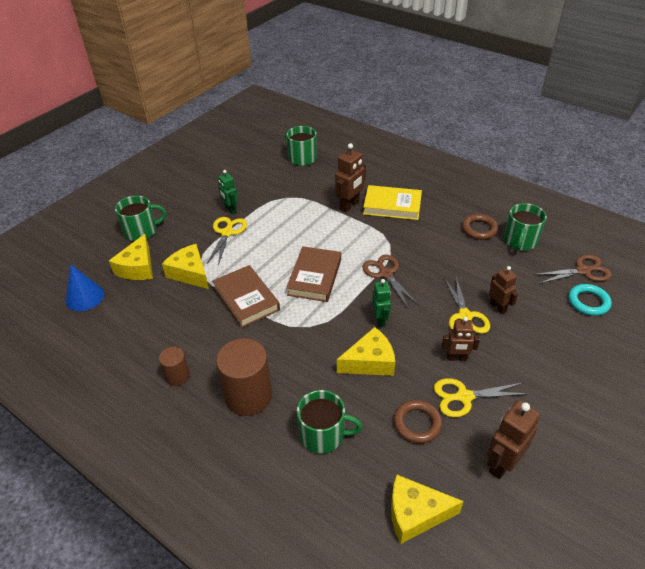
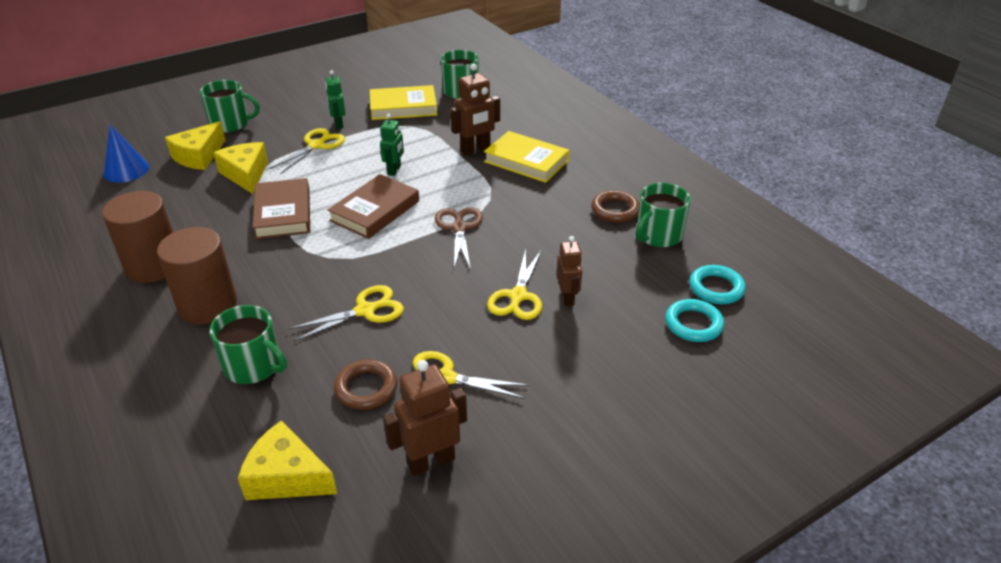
camera: 20 degrees right, 5 degrees down
(177, 376) = (153, 266): brown cylinder -> brown cylinder, size x1.89
(269, 182) = (403, 107): none -> yellow book
(370, 362) = (365, 311): yellow cheese -> yellow scissors
(380, 320) = (413, 272): green robot -> green robot (394, 170)
(456, 358) = (470, 336): brown robot -> none
(583, 271) = (716, 288): brown scissors -> turquoise ring

